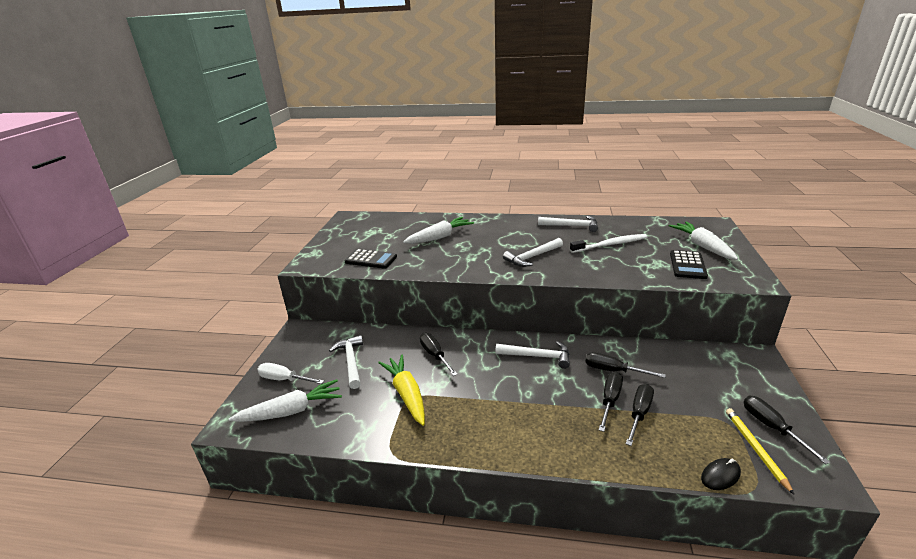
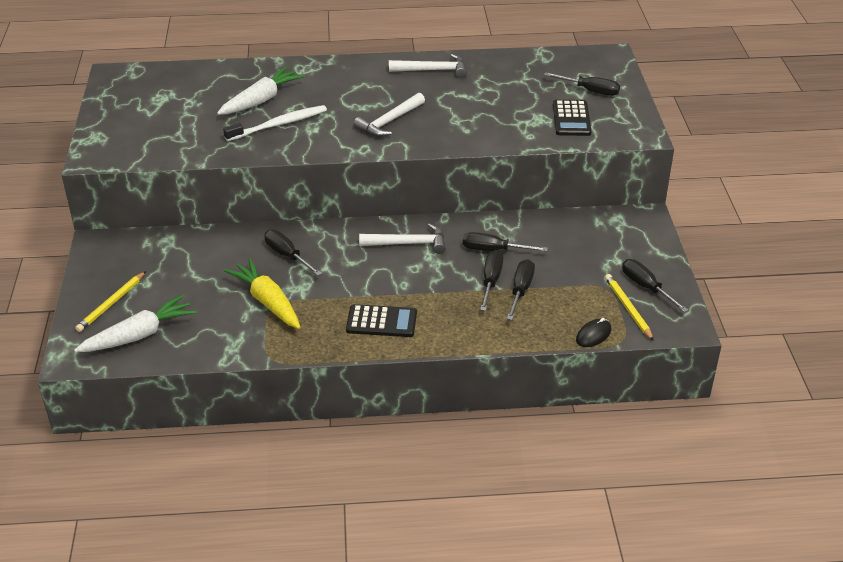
camera: 15 degrees left, 10 degrees up
(284, 379) = (111, 303): white screwdriver -> yellow pencil
(351, 361) = (185, 274): white hammer -> none
(371, 259) = (180, 141): black calculator -> black calculator (381, 322)
(610, 244) = (483, 96): white toothbrush -> white toothbrush (279, 124)
(702, 246) = (590, 91): white carrot -> black screwdriver

